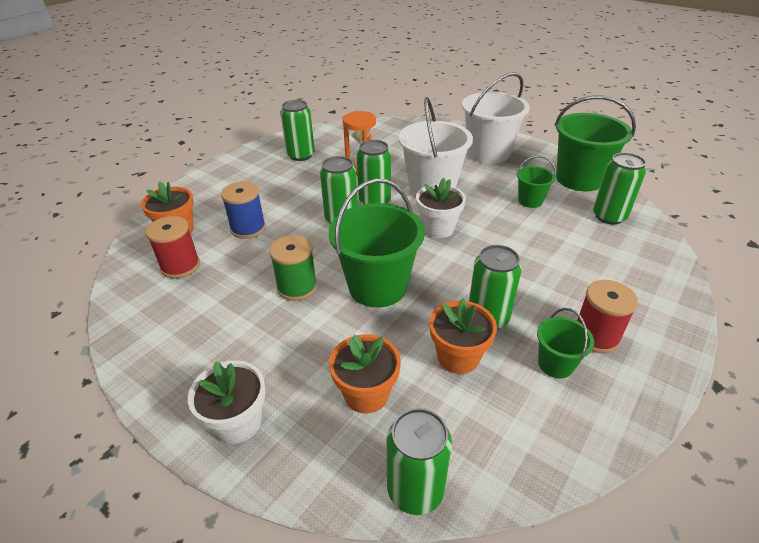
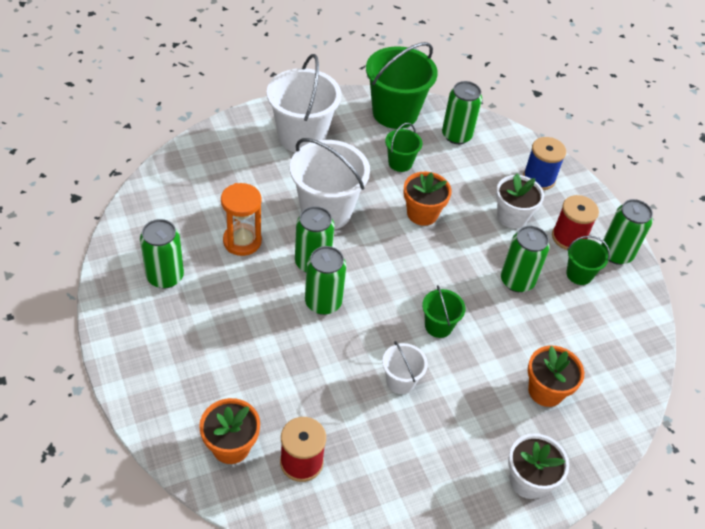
camera: 65 degrees left, 10 degrees up
(248, 228) = (278, 382): blue spool -> blue spool (539, 178)
(297, 287) = (400, 381): green spool -> white bucket
(377, 286) = (438, 326): green bucket -> green bucket, size x0.50
(415, 489) = (631, 403): green can -> green can (616, 253)
(438, 228) = (391, 244): white flower pot -> white flower pot (512, 216)
(458, 357) = (543, 320): orange flower pot -> orange flower pot (422, 213)

